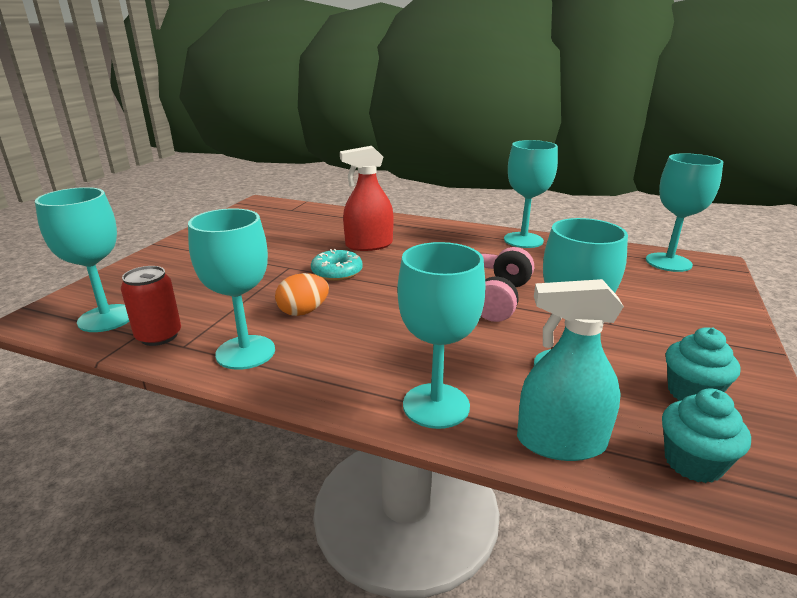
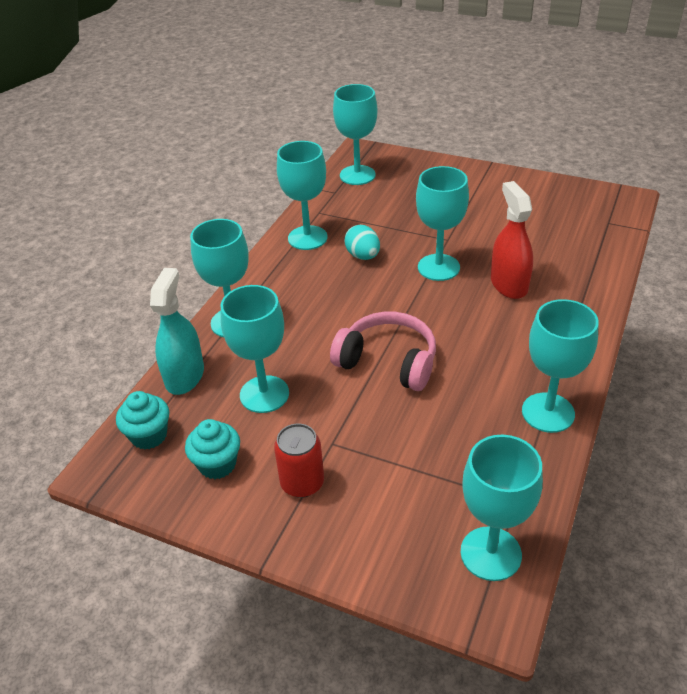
camera: 95 degrees right, 15 degrees up
(159, 336) = (332, 200): red can -> red can (302, 483)
(303, 312) = (363, 256): orange egg -> turquoise egg
(337, 272) = (438, 267): turquoise donut -> turquoise goblet

